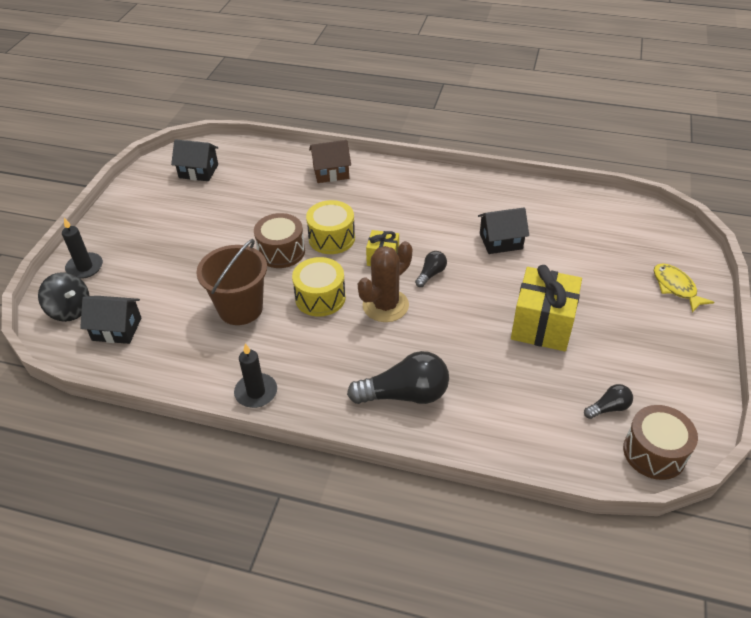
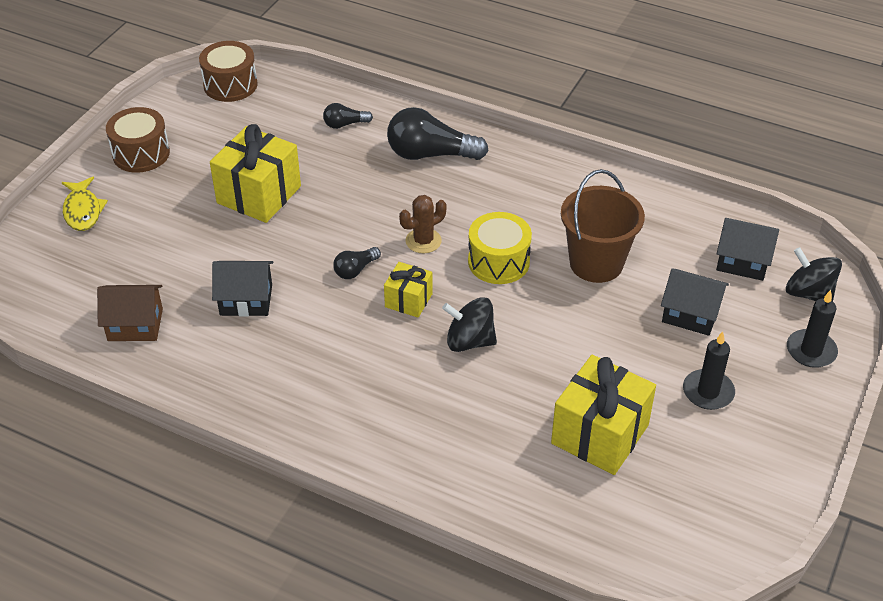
camera: 170 degrees left, 0 degrees up
(198, 171) = (673, 509): black house -> black house (690, 314)
(240, 199) = (600, 434): none -> yellow gift
(256, 392) = (579, 177): black candle -> black candle (708, 392)
(281, 251) = (541, 332): brown drum -> brown drum (141, 153)
(331, 172) = (447, 465): brown house -> brown house (135, 325)
(331, 238) = (469, 341): yellow drum -> black spinning top
(385, 305) = (423, 241): brown cactus -> brown cactus, size x0.65
(608, 408) = (245, 118): black light bulb -> black light bulb (345, 124)

